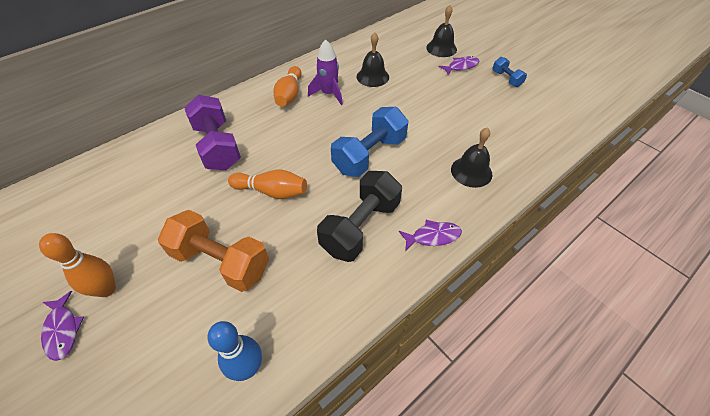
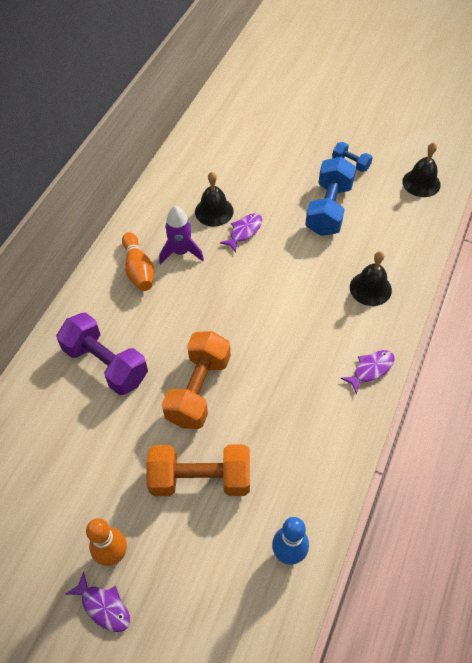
camera: 25 degrees left, 5 degrees up
(272, 191) = (198, 390): orange bowling pin -> orange dumbbell
(360, 227) = (304, 388): black dumbbell -> none
(369, 155) = (267, 309): blue dumbbell -> blue dumbbell (328, 209)
(441, 48) = (265, 145): black bell -> black bell (421, 183)
(461, 66) = (298, 163): purple fish -> purple fish (244, 232)

